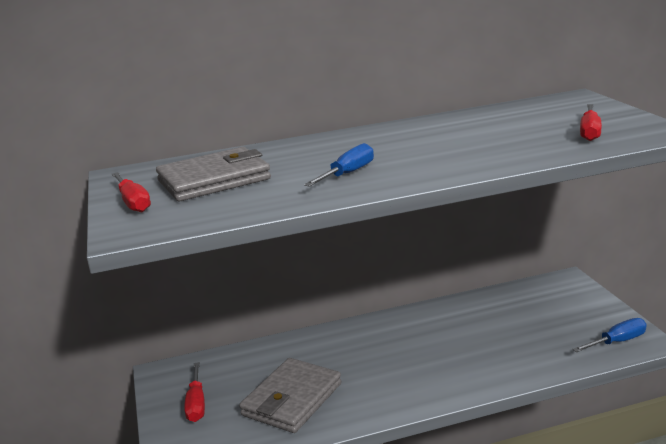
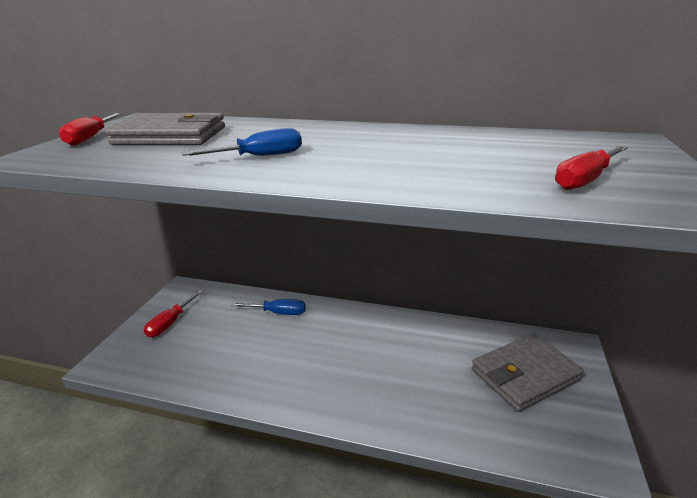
camera: 30 degrees right, 5 degrees up
(292, 399) = (226, 352): grey wallet -> grey wallet (524, 375)
(617, 342) = (567, 446): blue screwdriver -> blue screwdriver (278, 313)

